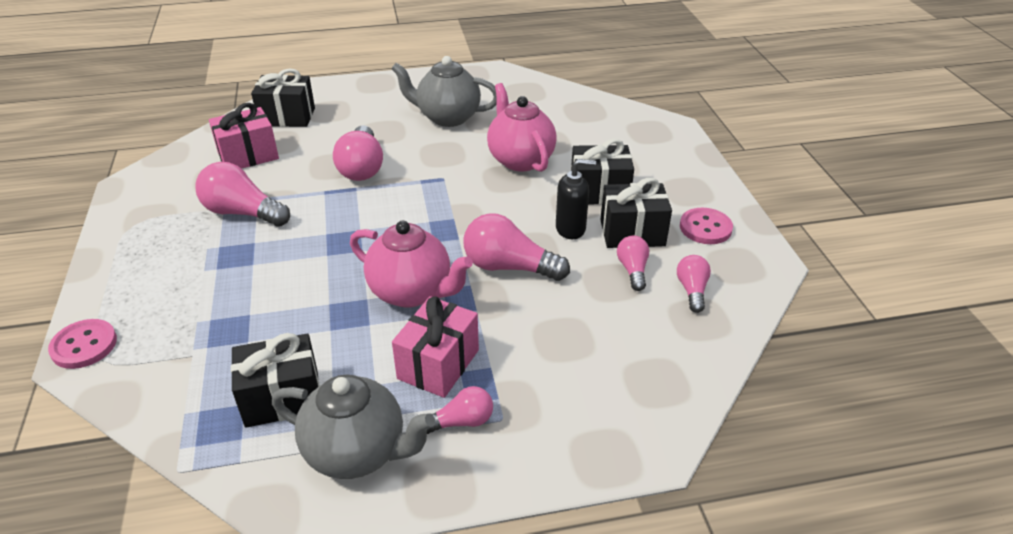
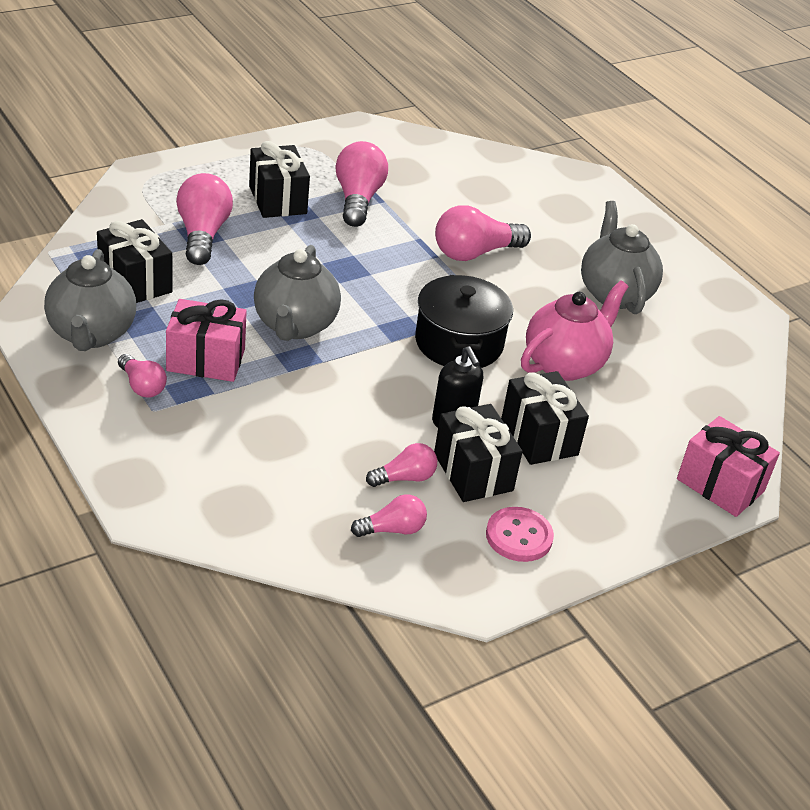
camera: 65 degrees right, 0 degrees up
(84, 345) = (155, 170): pink button -> none
(248, 156) = (449, 178): pink gift -> pink gift (720, 485)
(287, 117) = (533, 184): black gift -> black gift (277, 200)
(412, 292) = (294, 326): pink teapot -> grey teapot
(475, 203) = (459, 343): none -> black pot
(509, 267) = (363, 383): pink light bulb -> pink light bulb (202, 234)

